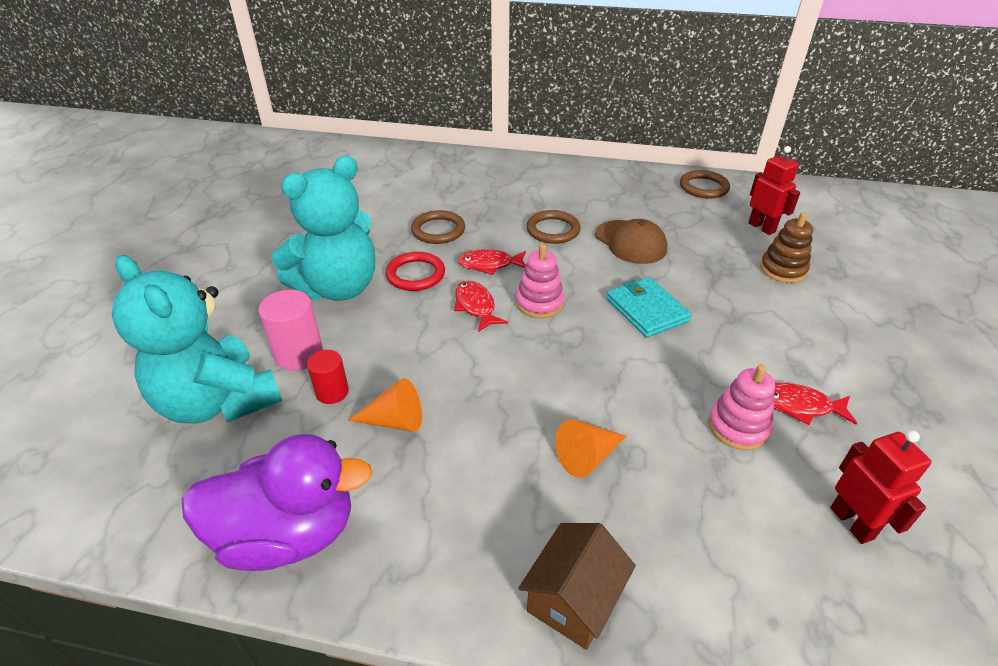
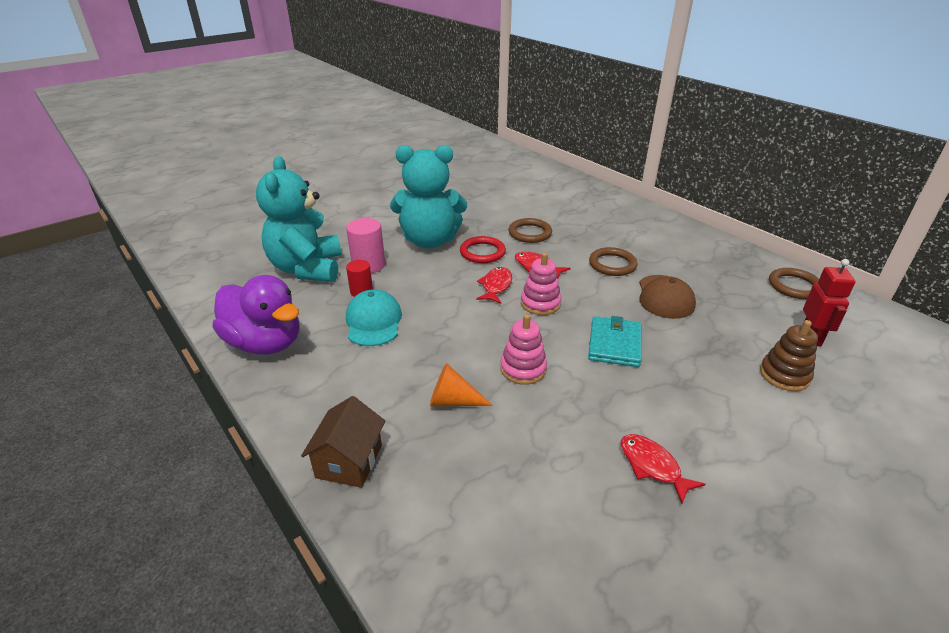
camera: 40 degrees right, 5 degrees down
(394, 421) = (373, 321): orange cone -> turquoise cap
(573, 599) = (349, 461): brown house -> brown house turned 60 degrees counterclockwise
(738, 427) = (580, 448): pink stacking toy -> pink stacking toy (523, 369)
(852, 523) = (583, 556): red robot -> none

